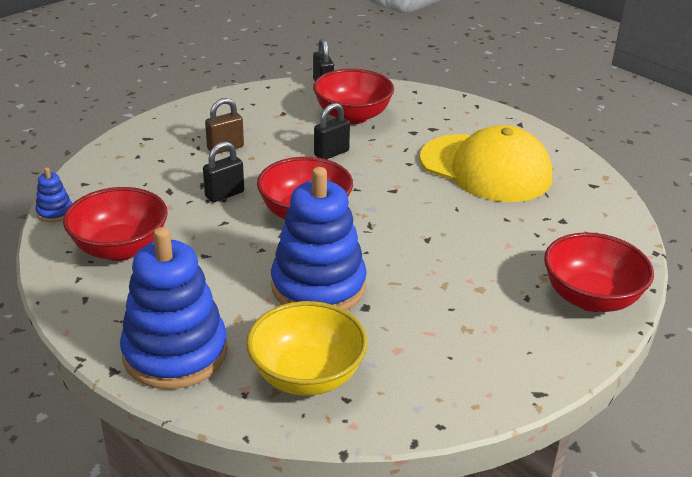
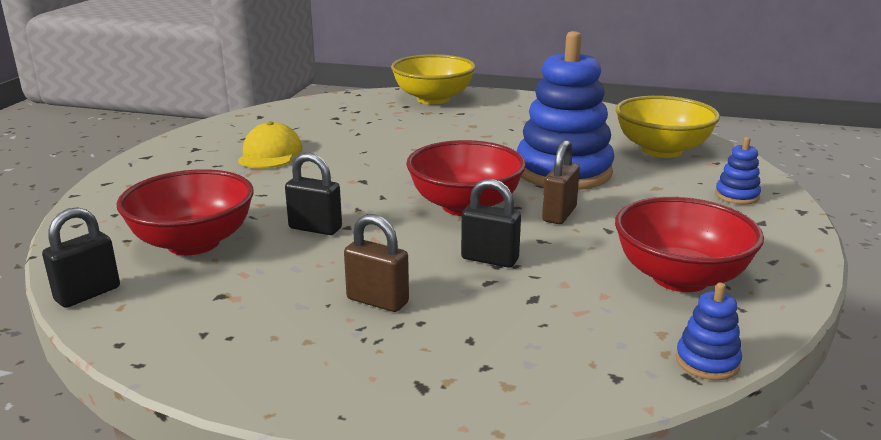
camera: 120 degrees left, 10 degrees down
(175, 353) = (737, 196): blue stacking toy -> blue stacking toy, size x0.42
(249, 246) = (559, 214): none -> brown padlock
(485, 168) = (270, 153): yellow cap -> yellow cap, size x0.51
(590, 298) = (433, 99): red bowl -> yellow bowl

